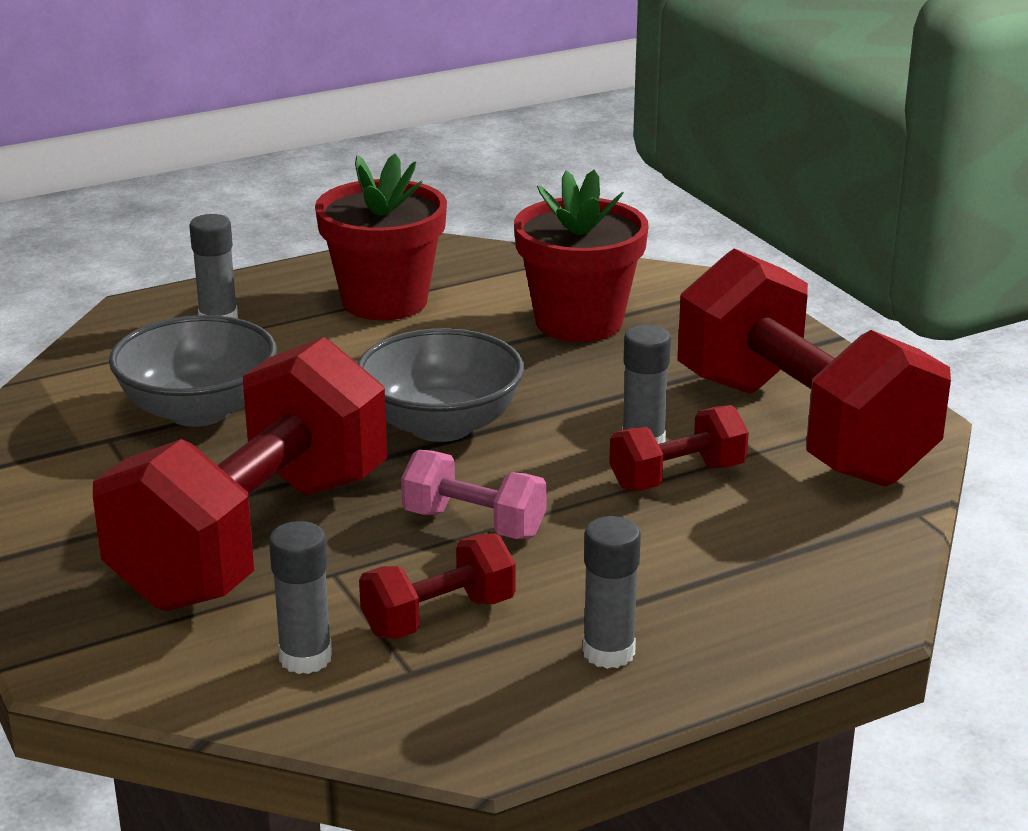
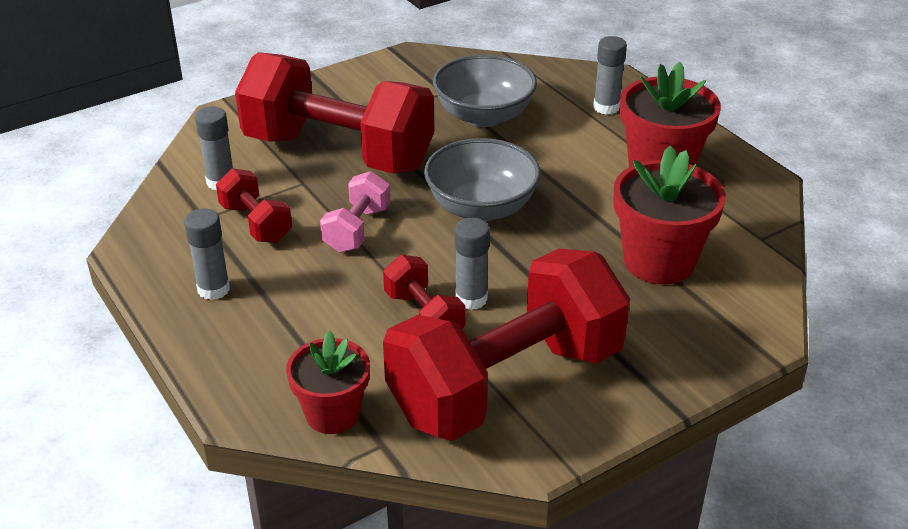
camera: 85 degrees right, 10 degrees up
(869, 546) = (332, 414): none -> red flower pot

